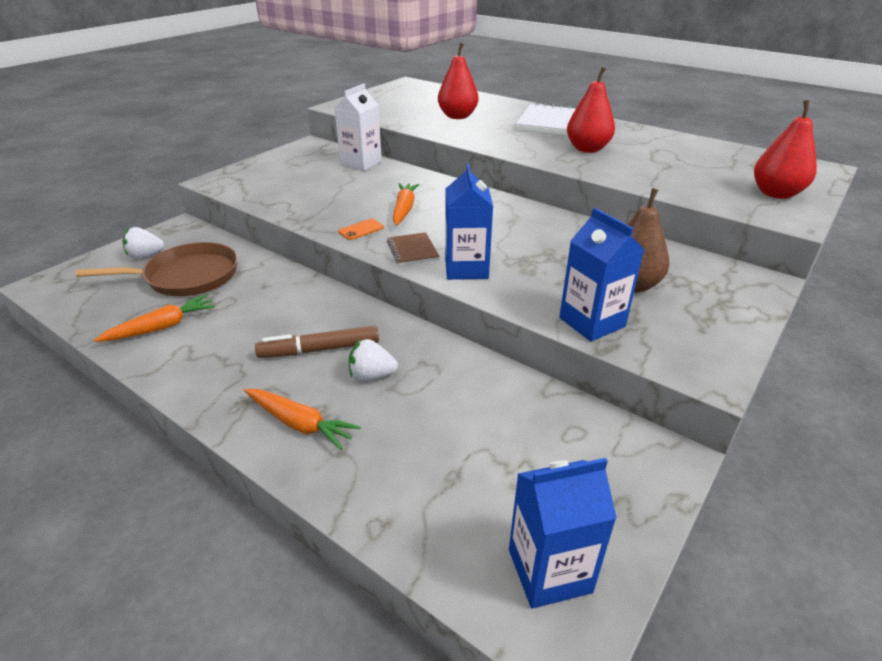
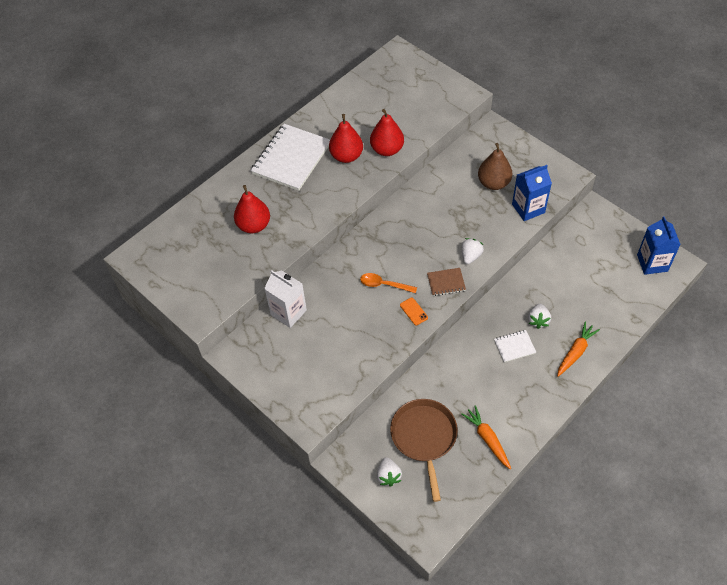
camera: 80 degrees left, 20 degrees up
(319, 349) = (514, 346): brown marker -> white notebook
(404, 209) = (384, 285): orange carrot -> orange spoon
(466, 268) = (470, 256): blue carton -> white strawberry
(776, 194) = (433, 87): red pear -> red pear (387, 149)

